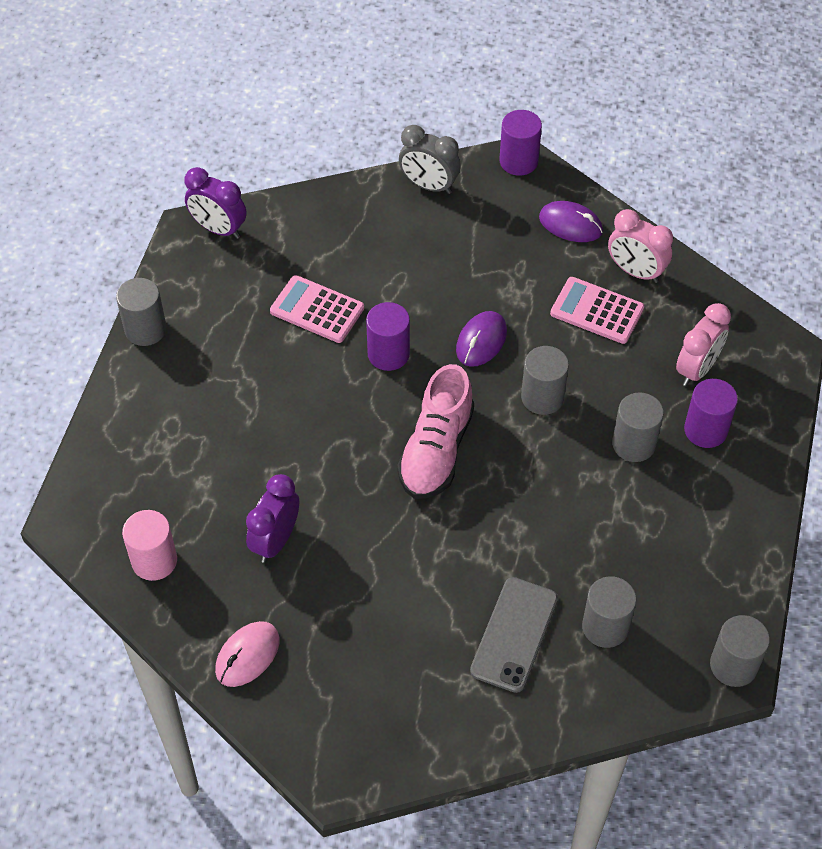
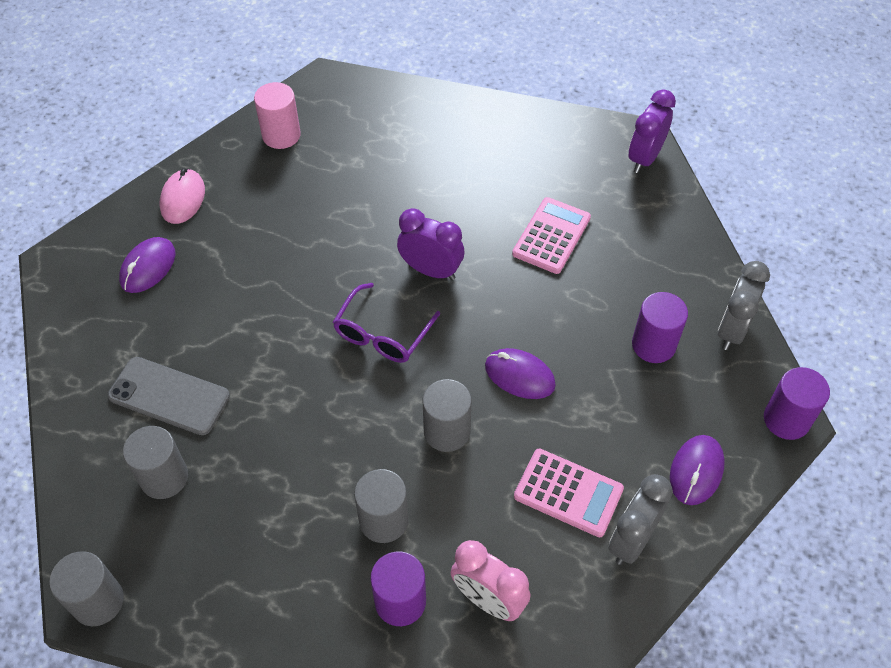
camera: 90 degrees right, 0 degrees up
(145, 329) = (520, 114): grey cylinder -> none
(247, 655) = (183, 199): pink mouse -> pink mouse turned 60 degrees clockwise
(275, 540) = (292, 213): purple clock -> purple clock (431, 270)
(348, 678) = (148, 267): none -> purple mouse
(388, 354) = (500, 294): purple cylinder -> purple cylinder (653, 345)
(436, 450) = (382, 334): pink shoe -> purple glasses
(597, 311) = (568, 493): pink calculator -> pink calculator turned 90 degrees clockwise
(635, 271) = (632, 540): pink clock -> grey clock

